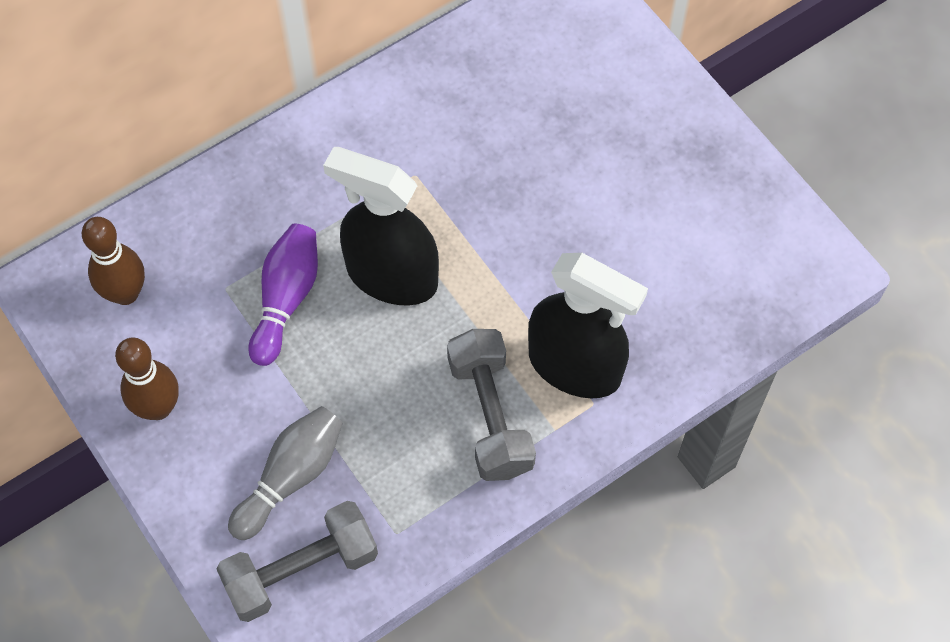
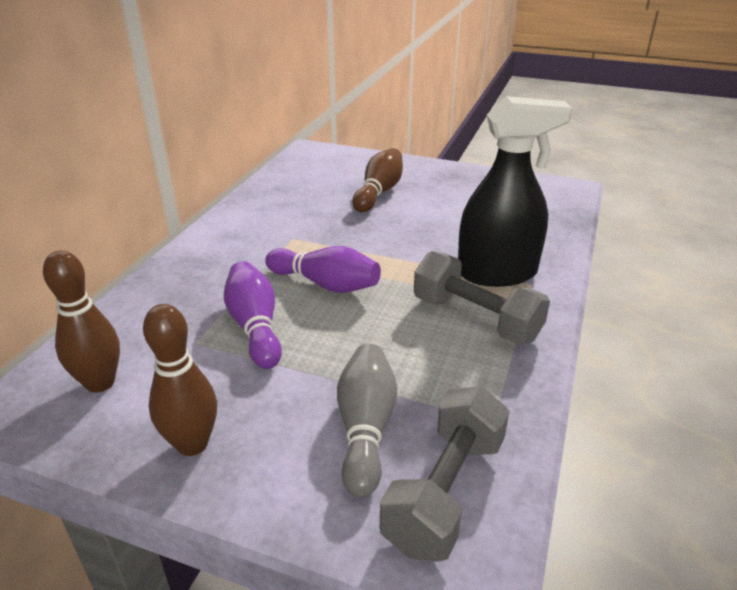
camera: 35 degrees left, 30 degrees down
(391, 276) = (325, 284): black spray bottle -> purple bowling pin
(579, 138) = (379, 192): none -> brown bowling pin

